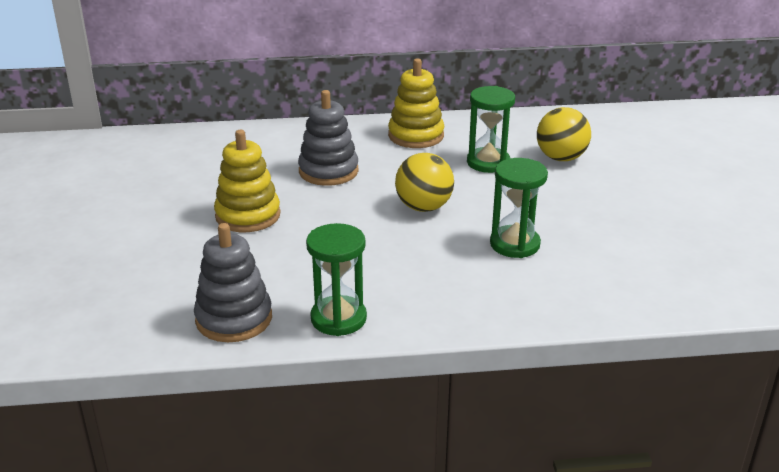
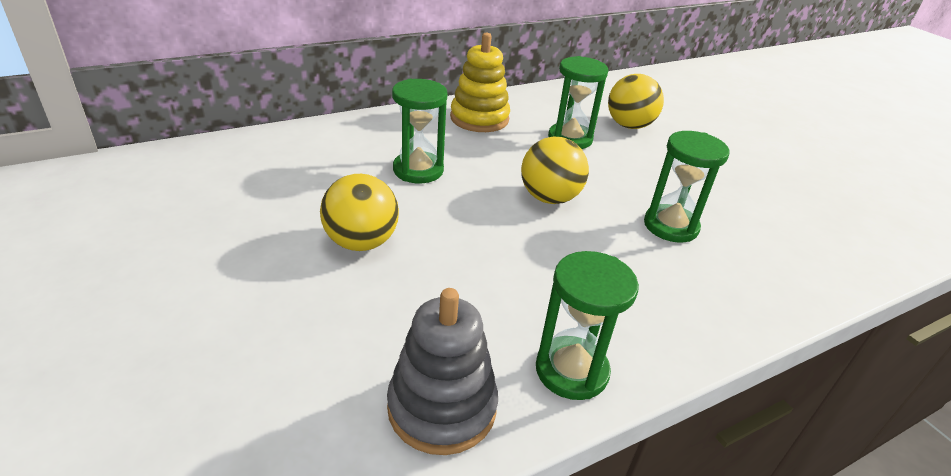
camera: 25 degrees left, 5 degrees up
(248, 215) = (361, 242): yellow stacking toy -> yellow ball
(328, 171) = (418, 170): grey stacking toy -> green hourglass

